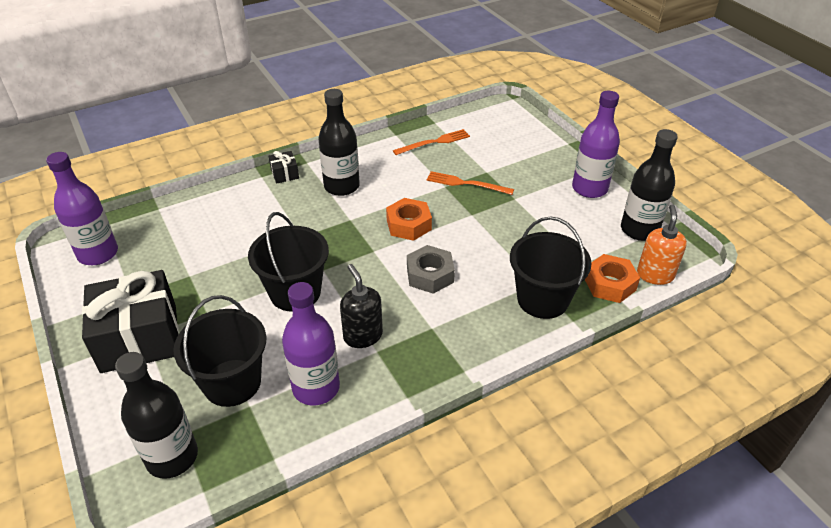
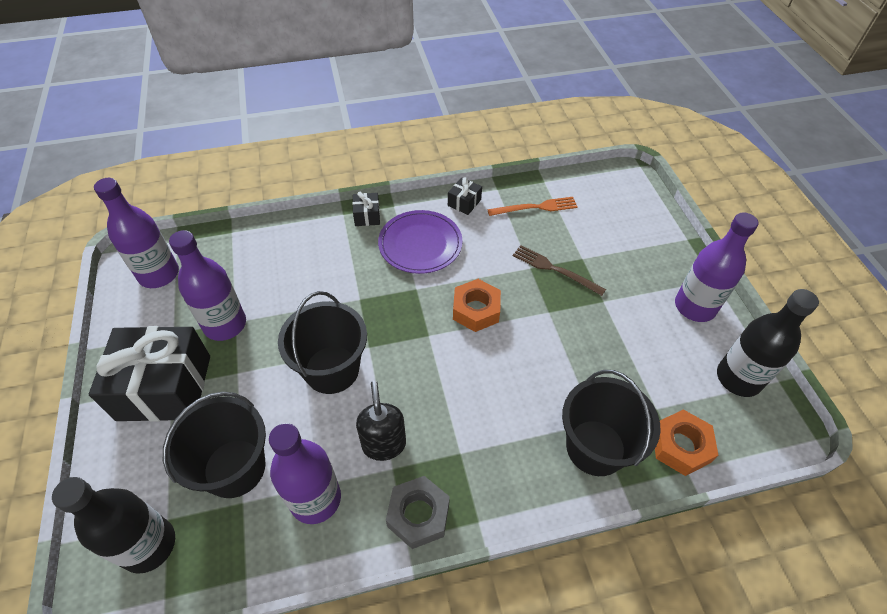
camera: 15 degrees right, 10 degrees up
(180, 279) = (225, 324): none -> purple bottle
(341, 186) = (420, 244): black bottle -> purple plate
(370, 149) = (464, 202): none -> black gift
(430, 275) = (479, 382): grey nut -> grey nut (418, 515)
(466, 184) = (555, 269): orange fork -> brown fork
(655, 275) = (739, 447): orange soap dispenser -> none

